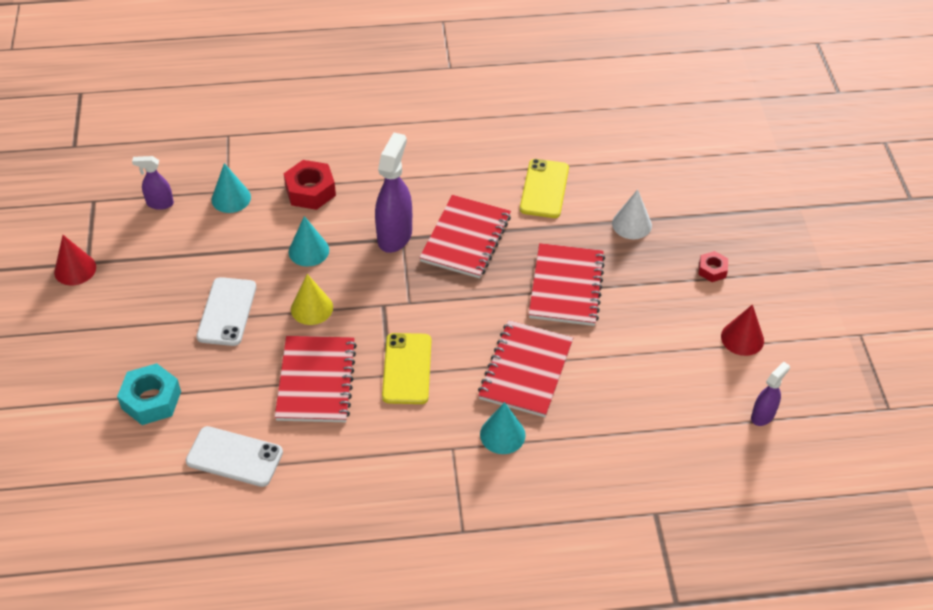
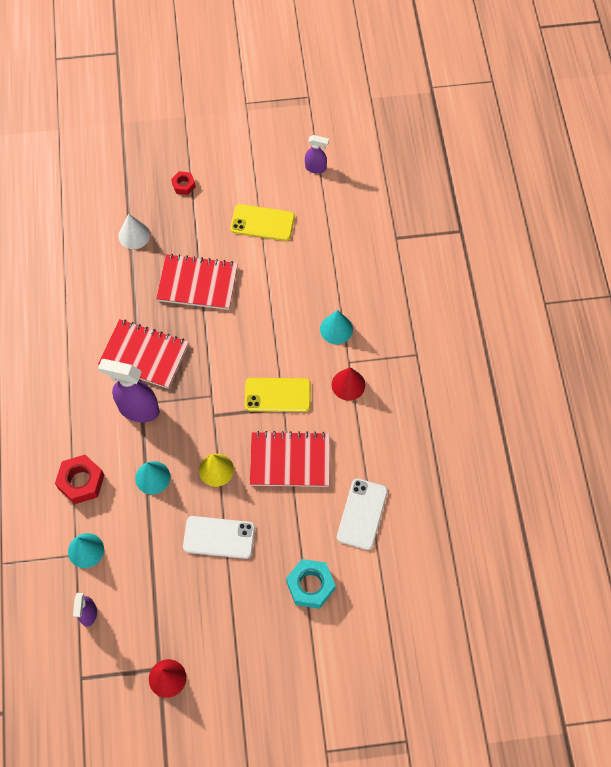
camera: 90 degrees left, 15 degrees up
(525, 370) = (278, 313): red notebook -> none
(544, 189) = (91, 296): yellow phone -> yellow phone (262, 223)
(742, 338) = (249, 173): red cone -> red cone (348, 384)
(763, 415) = (316, 168): purple spray bottle -> purple spray bottle turned 150 degrees clockwise

